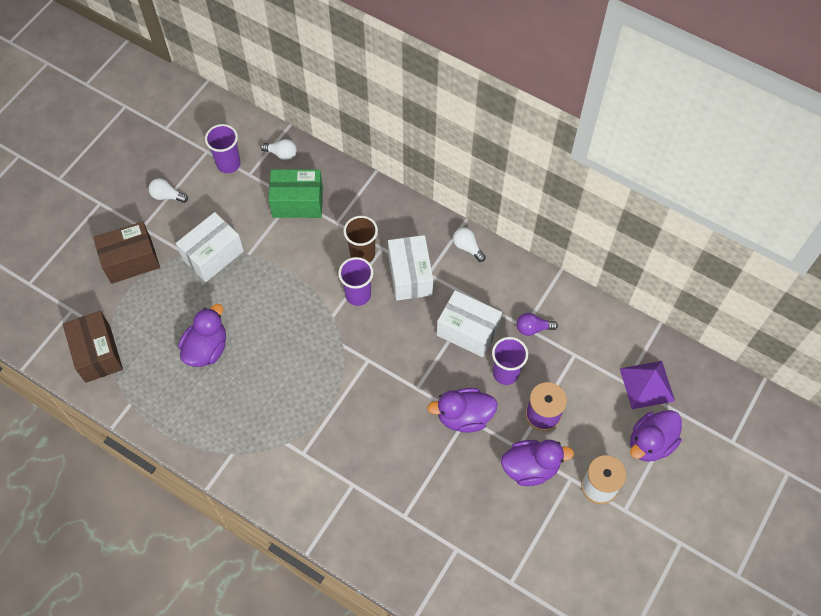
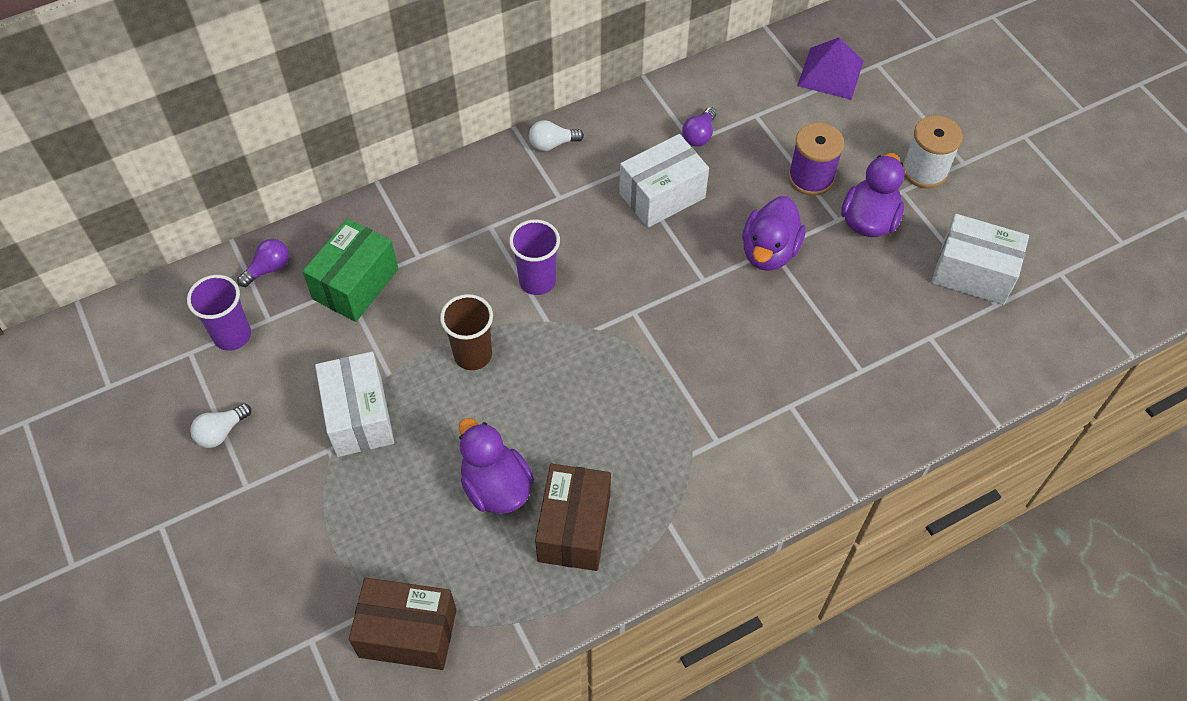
camera: 60 degrees left, 5 degrees down
(131, 260) = (289, 524): brown box -> brown box (574, 528)
(281, 154) = (268, 269): white light bulb -> purple light bulb
(362, 254) = (484, 250): brown cup -> brown cup (473, 355)
(410, 276) = (549, 216): white box -> white box (972, 273)
(505, 373) = (739, 186): purple cup -> none
(650, 443) = (899, 104): purple duck -> none

